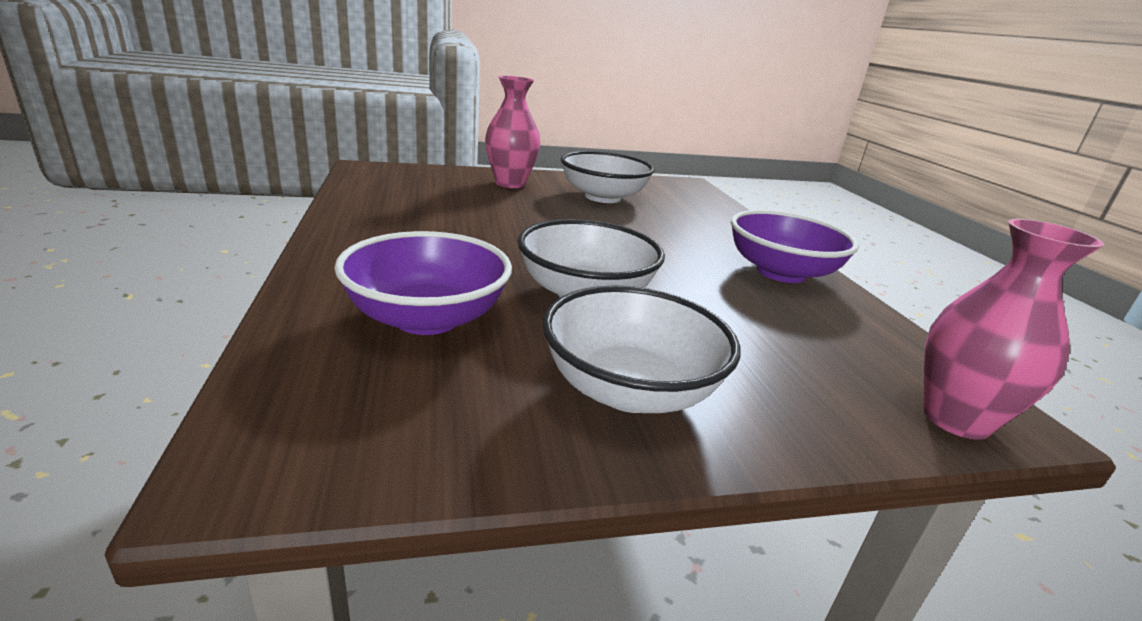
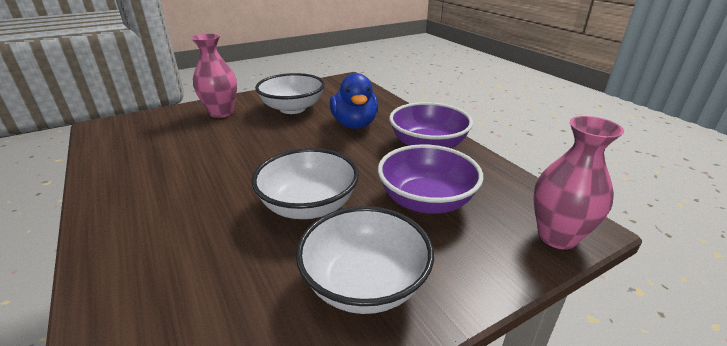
camera: 15 degrees left, 5 degrees up
(427, 318) = (202, 267): purple bowl -> purple bowl (426, 201)
(681, 229) = (354, 124): none -> blue duck

